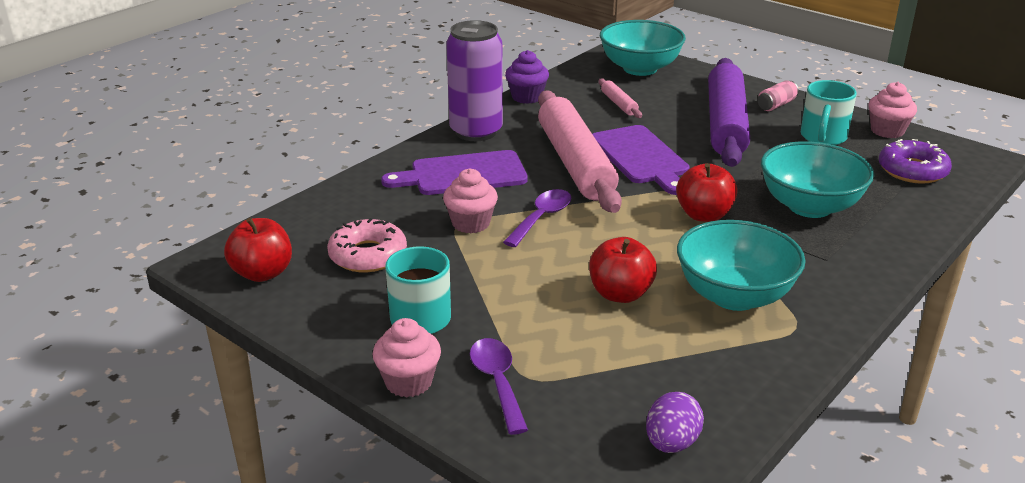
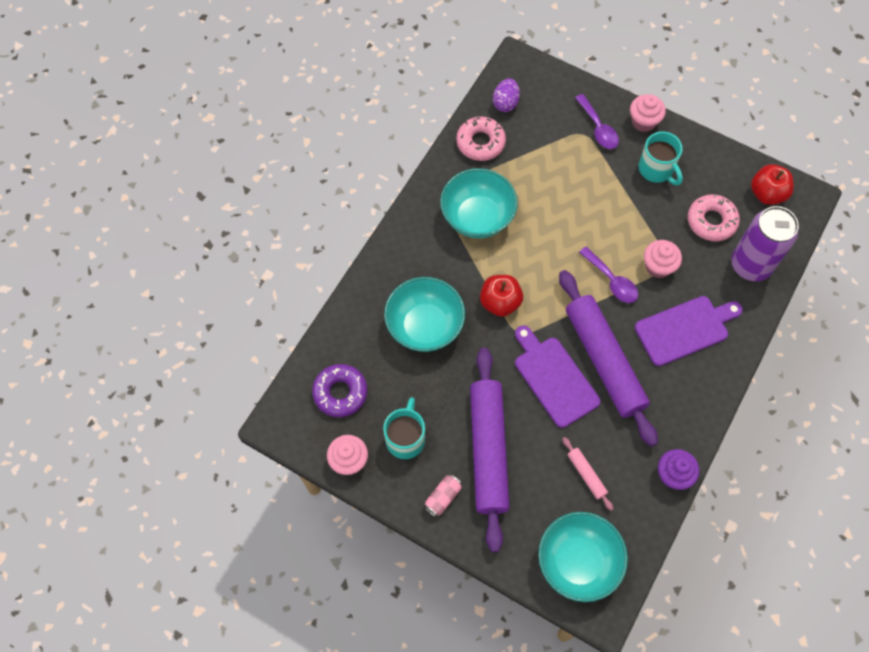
camera: 170 degrees right, 35 degrees up
(476, 131) = (697, 399): purple can -> purple can (750, 265)
(542, 218) = (612, 281): purple spoon -> purple spoon turned 60 degrees counterclockwise
(575, 163) = (604, 361): pink rolling pin -> purple rolling pin
(620, 294) = (545, 208): red apple -> none
(726, 387) = (480, 142): none -> pink donut

